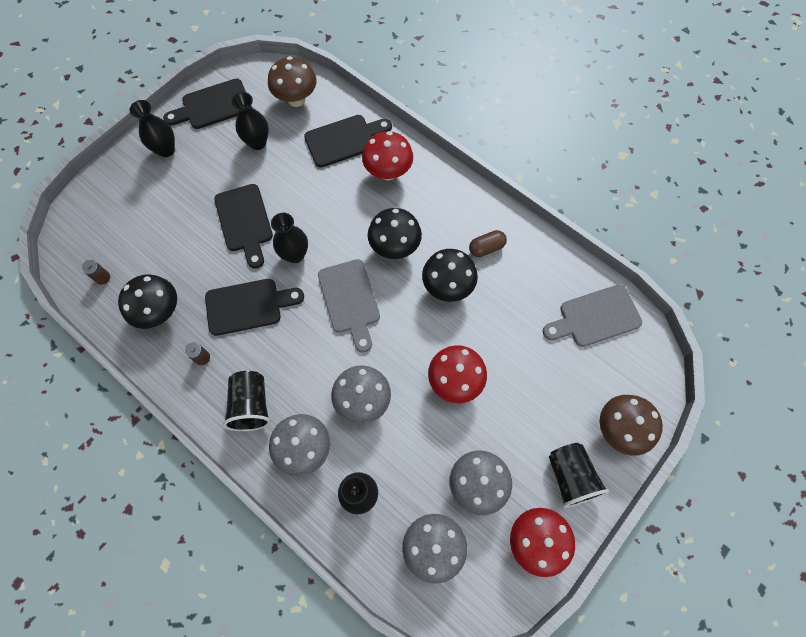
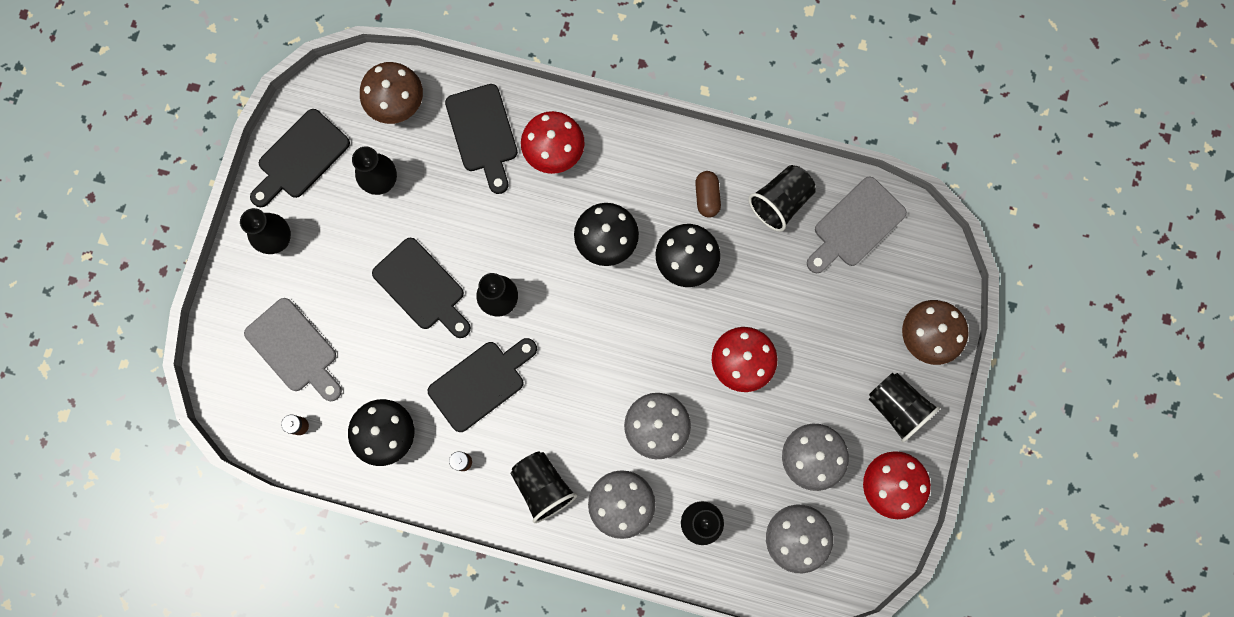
camera: 25 degrees left, 10 degrees up
(344, 140) = (483, 133): black cutting board -> black cutting board turned 120 degrees clockwise
(350, 300) = (588, 326): grey cutting board -> grey cutting board (294, 349)
(486, 248) = (707, 197): brown capsule -> brown capsule turned 45 degrees counterclockwise
(542, 275) = (780, 202): none -> black cup

